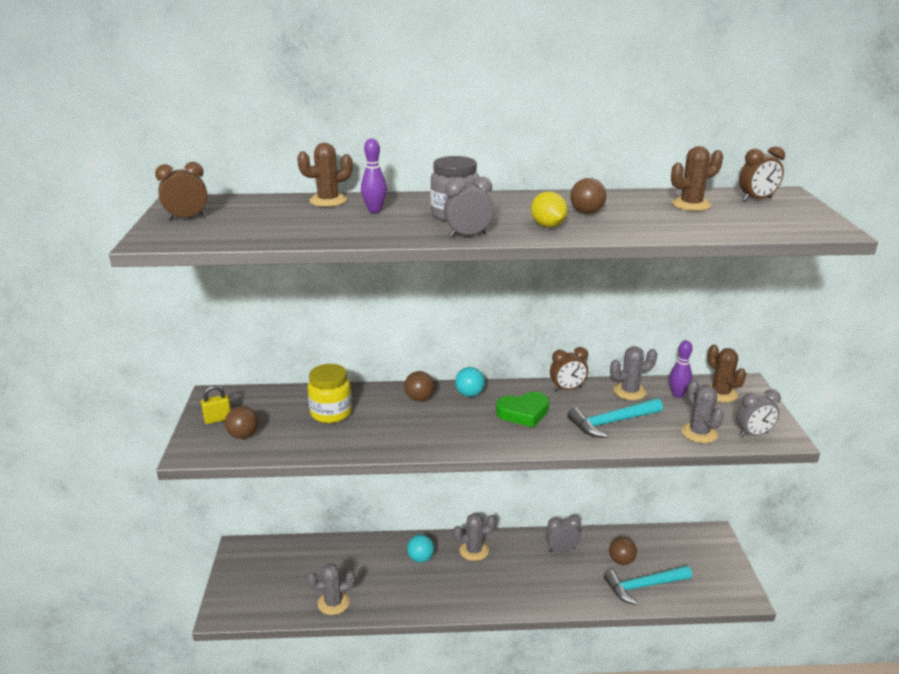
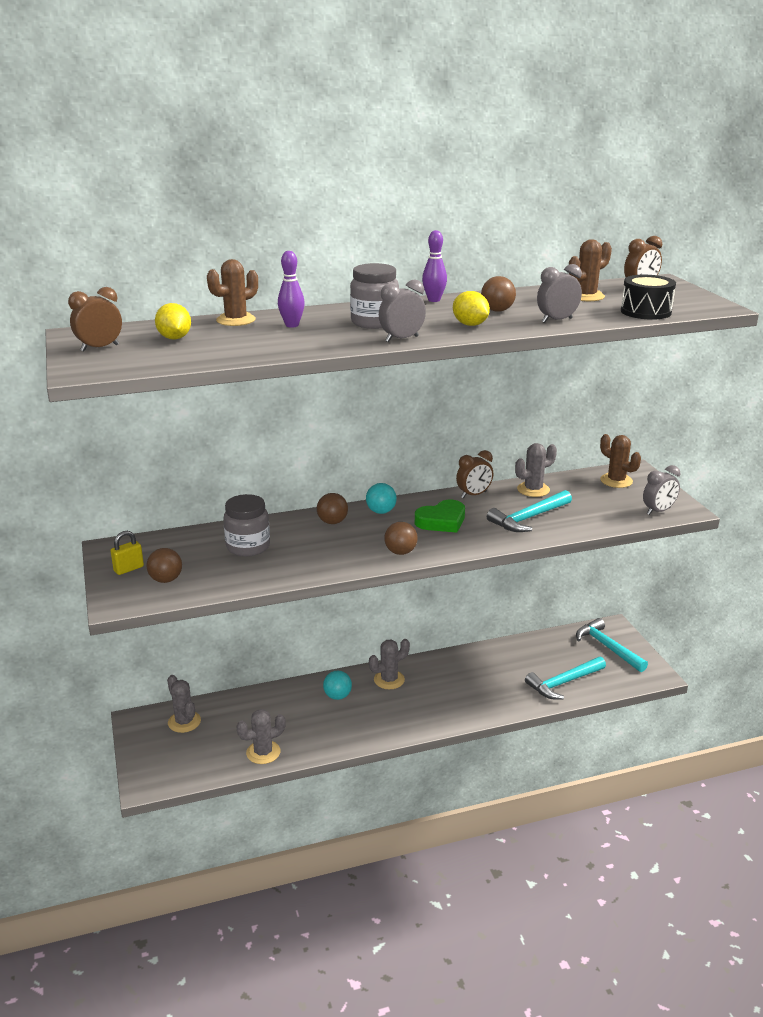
camera: 15 degrees left, 0 degrees up
(259, 214) = (174, 338): none -> yellow lemon
(331, 413) = (248, 547): yellow jar -> grey jar
(561, 550) = (475, 664): grey clock -> grey clock (557, 320)
(621, 561) = (535, 664): brown ball -> brown ball (400, 552)
(678, 395) = (578, 487): purple bowling pin -> purple bowling pin (434, 300)
(699, 433) = (611, 516): grey cactus -> grey cactus (184, 722)
(701, 555) = (607, 647): none -> turquoise hammer
(746, 228) = (646, 312): none -> black drum

